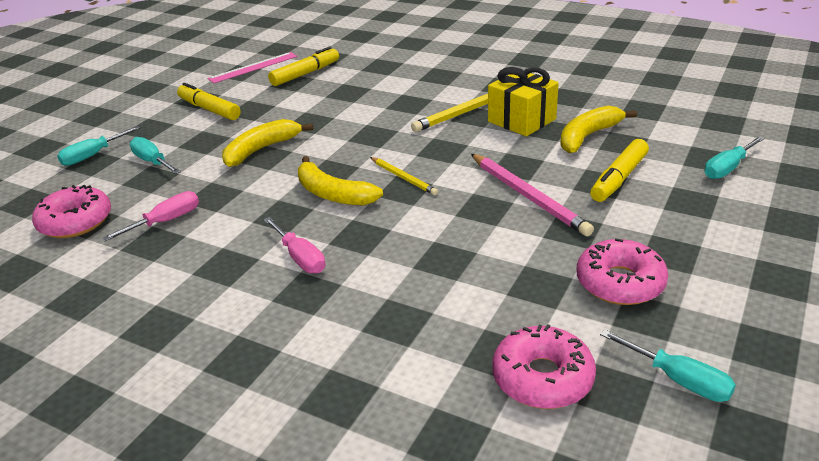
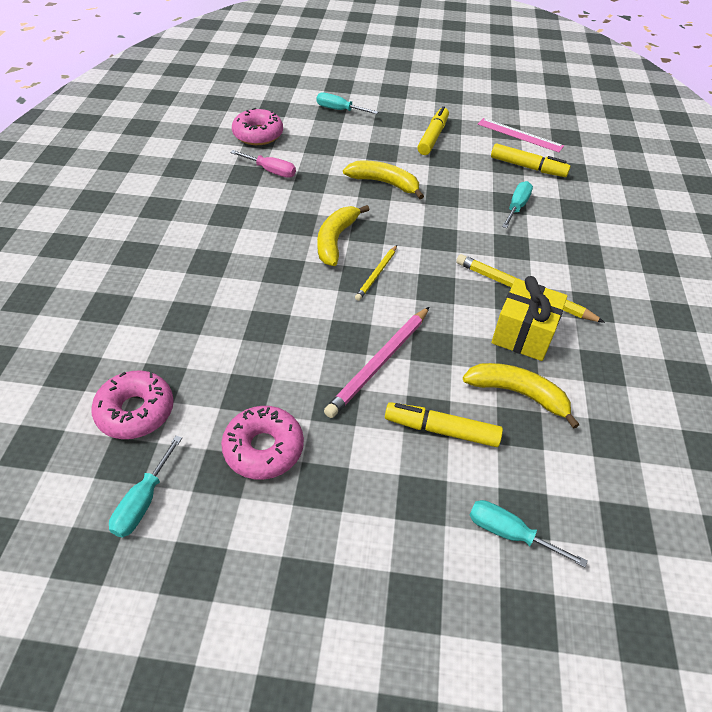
camera: 65 degrees right, 15 degrees up
(153, 162) = (343, 138): turquoise screwdriver -> turquoise screwdriver (516, 207)
(300, 257) = (247, 247): pink screwdriver -> none

